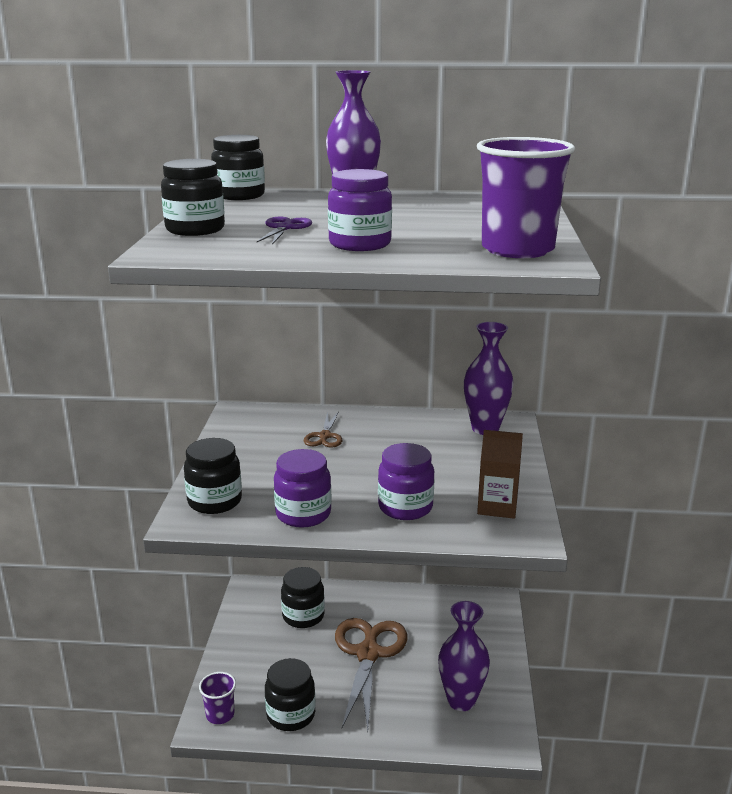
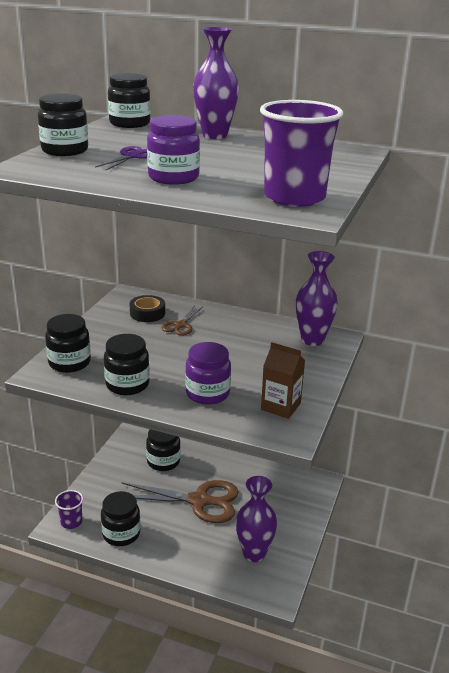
camera: 15 degrees right, 5 degrees up
(276, 429) = (147, 313): none -> black tape
(303, 514) = (127, 384): purple jar -> black jar
(368, 654) = (199, 501): brown scissors -> brown scissors turned 75 degrees clockwise

